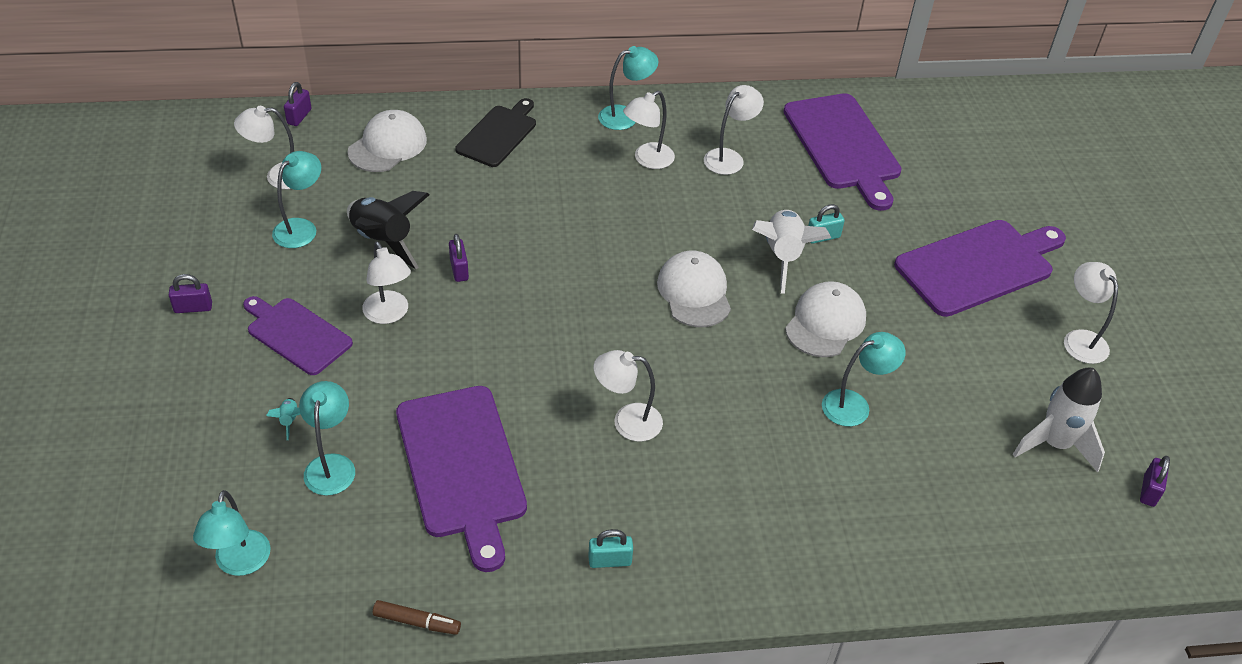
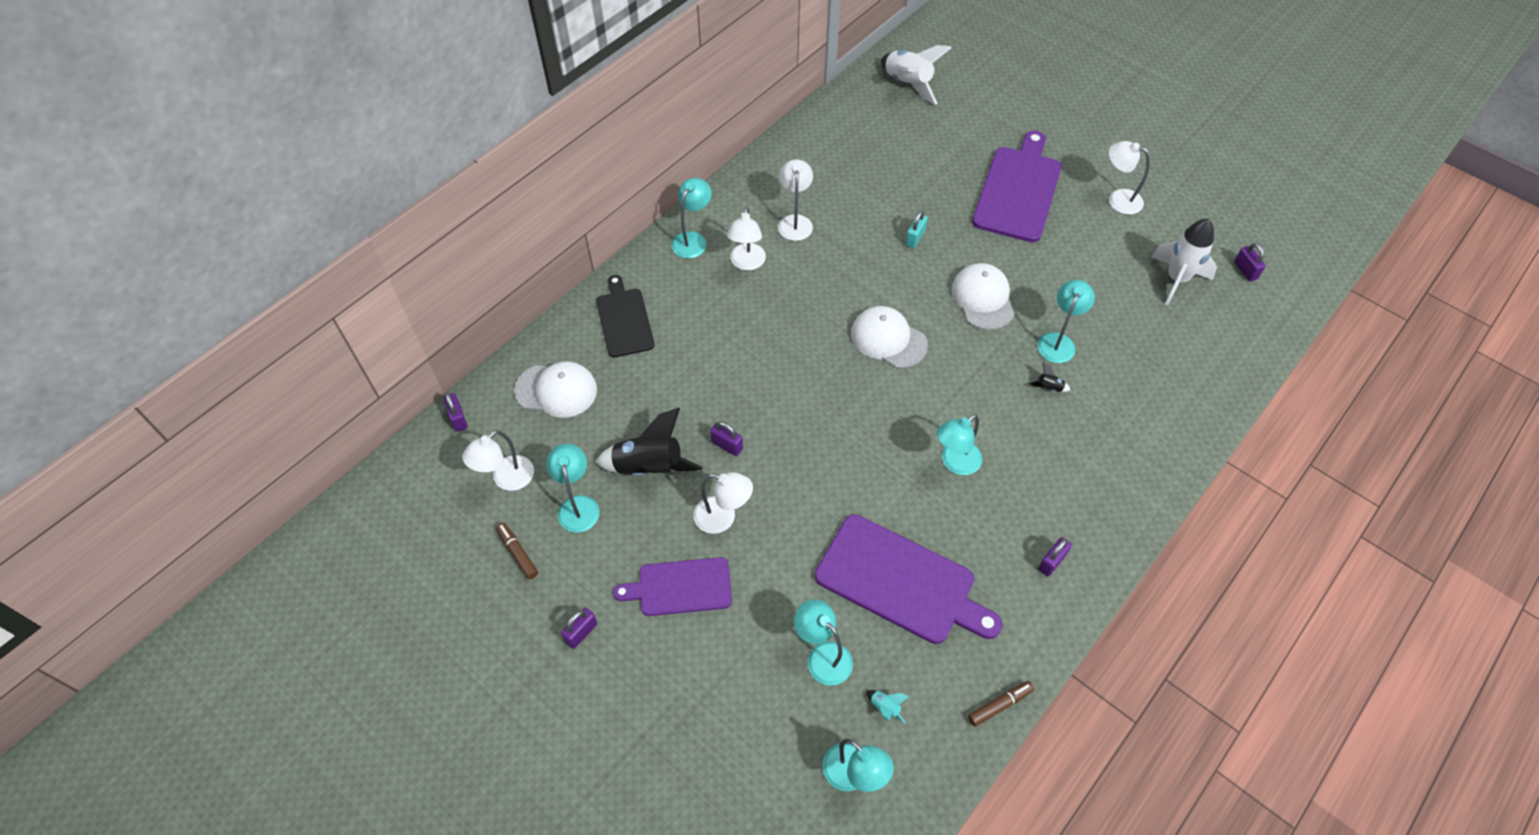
camera: 40 degrees left, 10 degrees up
(222, 226) = (518, 553): none -> brown marker
(289, 421) = (757, 652): turquoise rocket -> turquoise rocket (885, 707)
(387, 145) = (556, 390): white cap -> white cap turned 105 degrees clockwise
(610, 560) = (1051, 562): turquoise padlock -> purple padlock
(627, 421) = (955, 463): white lamp -> turquoise lamp
(782, 257) = (908, 271): white rocket -> white rocket (908, 84)
(795, 432) = (1049, 387): none -> black rocket
(843, 146) = (852, 160): purple cutting board -> none

